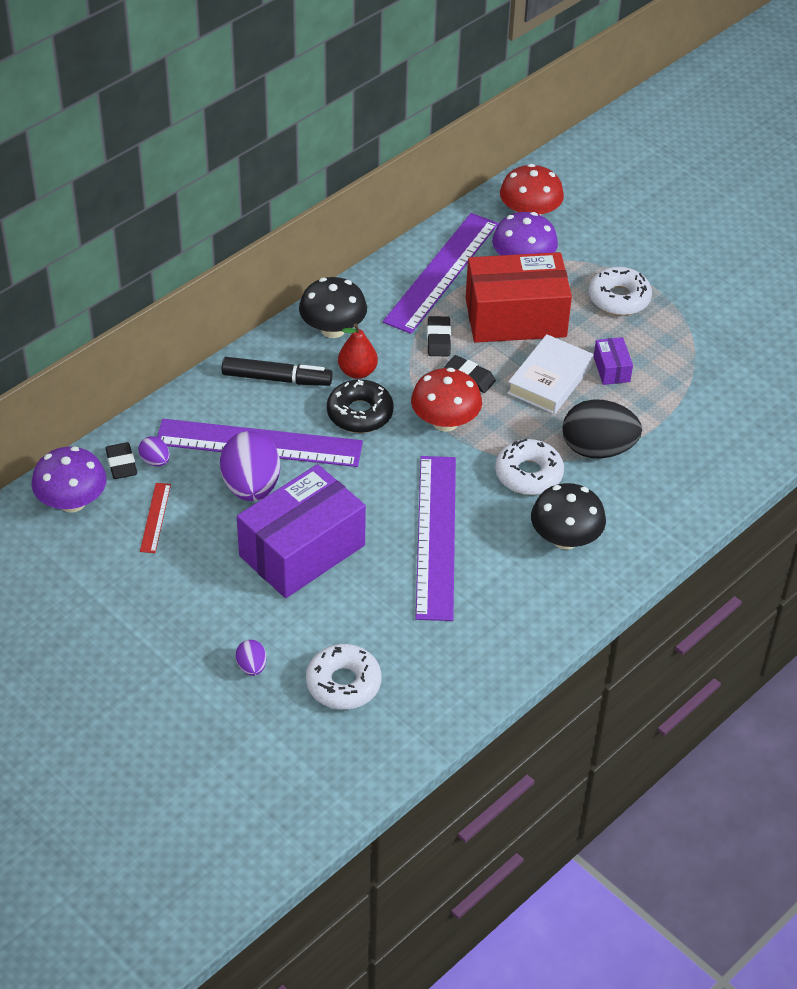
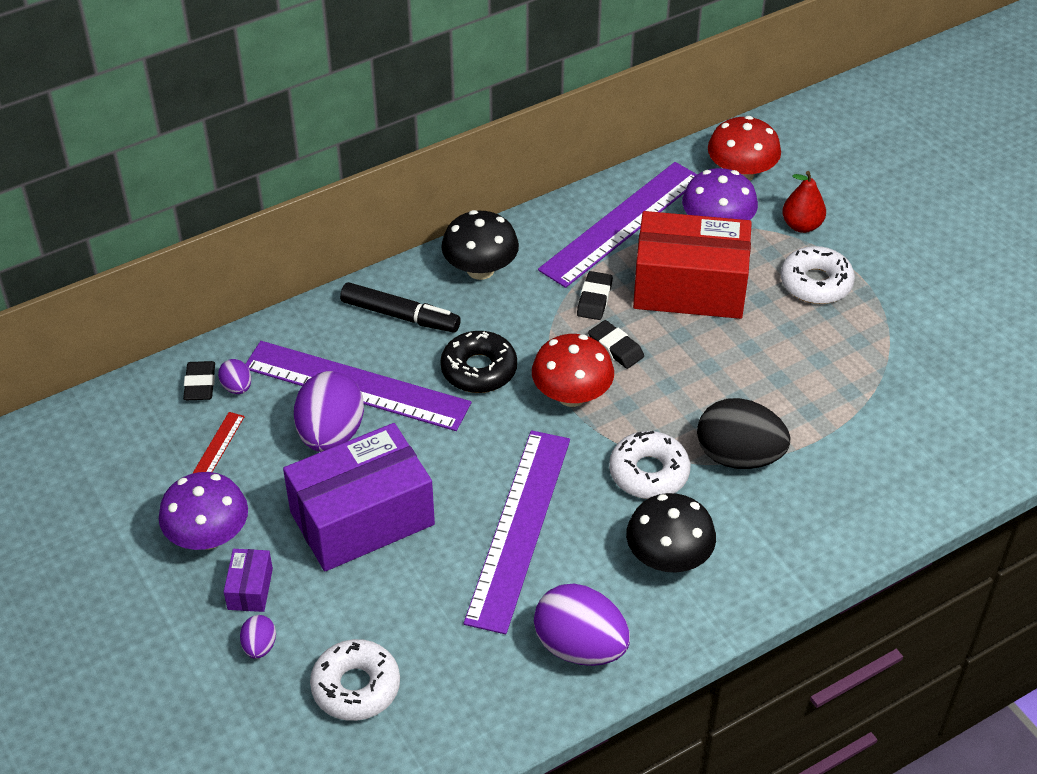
camera: 15 degrees right, 0 degrees up
(72, 502) = (132, 418): purple mushroom -> purple mushroom (208, 536)
(357, 372) = (492, 322): red pear -> red pear (801, 225)
(516, 620) = (580, 647): none -> purple egg
(550, 380) = (707, 365): white book -> none
(611, 369) = (783, 364): purple box -> purple box (250, 589)

